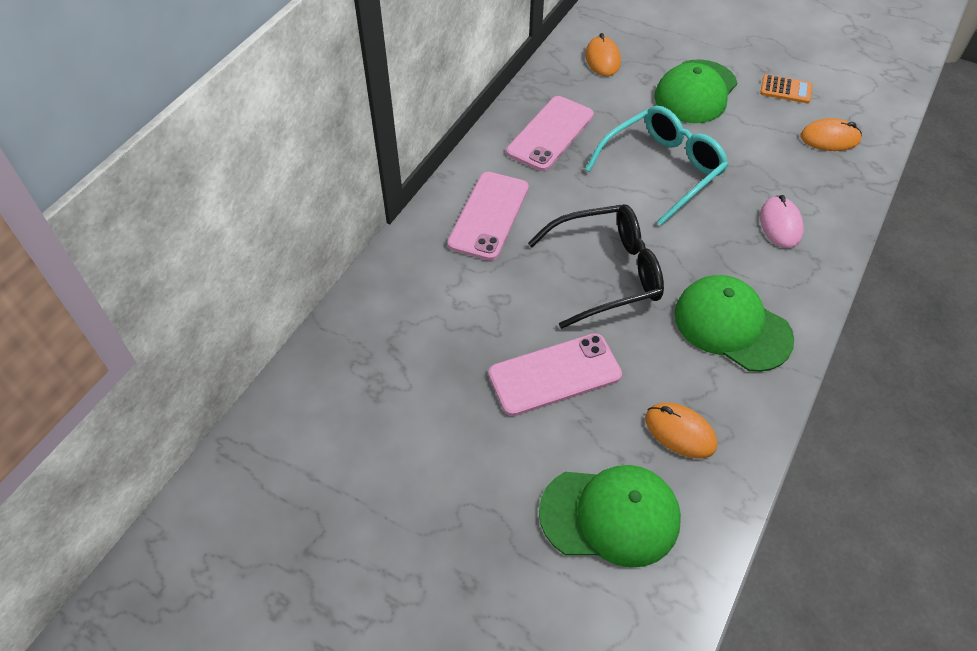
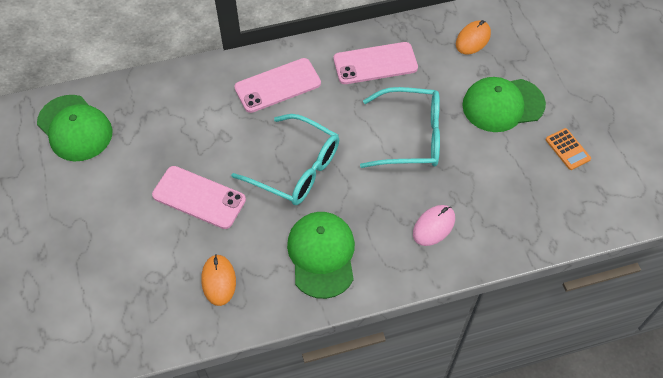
camera: 45 degrees right, 5 degrees up
(607, 272) = (296, 169): black glasses -> turquoise glasses
(610, 516) = (134, 286): green cap -> green cap (75, 128)
(829, 138) = (548, 203): orange mouse -> none

